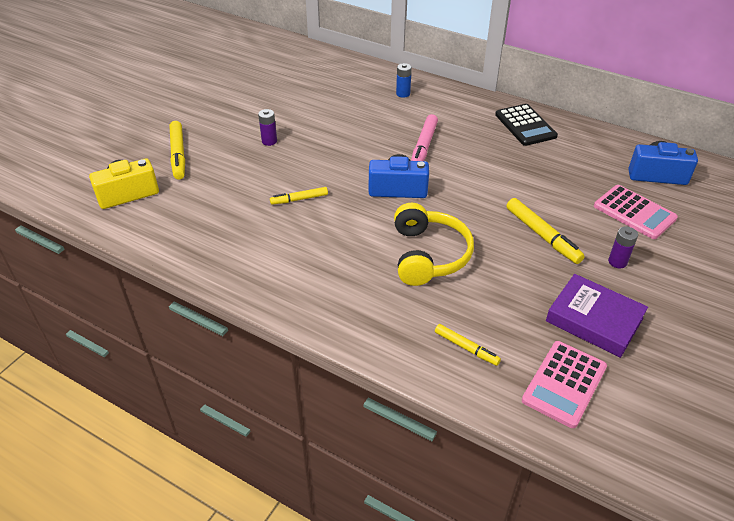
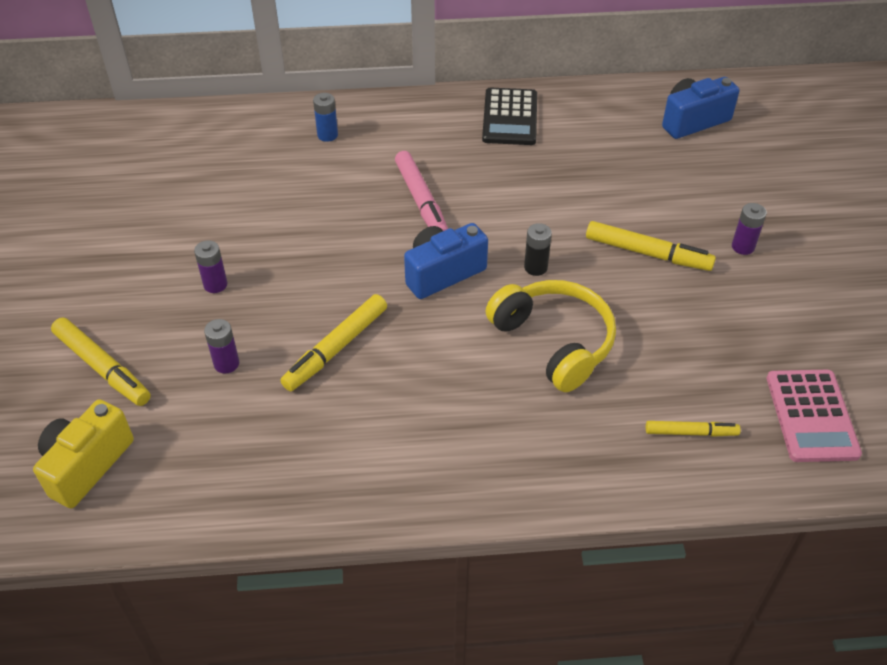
camera: 35 degrees left, 5 degrees up
(237, 180) = (226, 363): none -> purple battery
(299, 199) = (336, 348): yellow marker -> yellow marker, size x1.62
(458, 211) = (535, 267): none -> black battery
(525, 125) = (510, 117): black calculator -> black calculator turned 60 degrees clockwise
(594, 320) = (777, 327): purple book -> none
(634, 212) = (710, 178): pink calculator -> none

